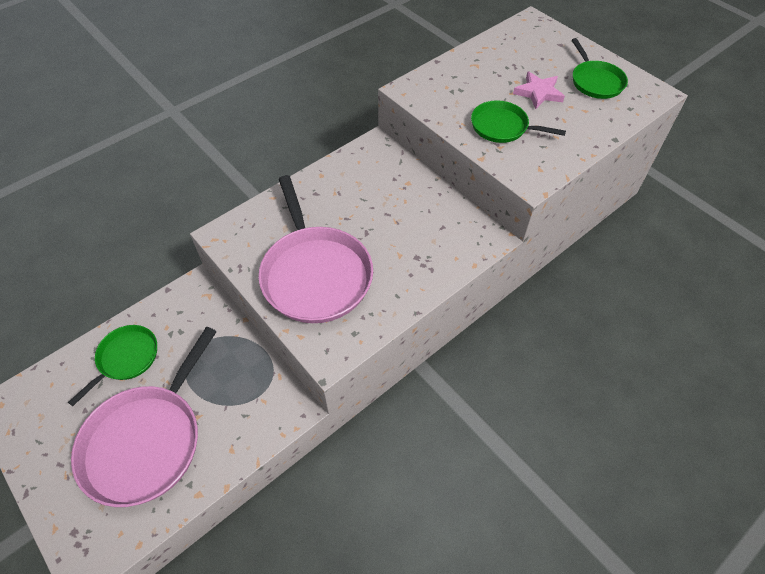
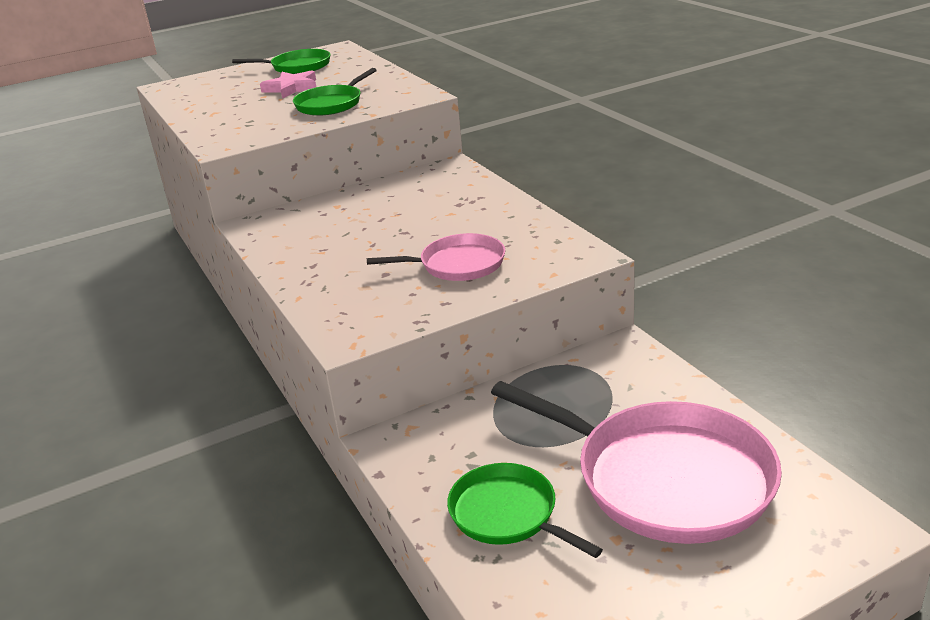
camera: 75 degrees left, 25 degrees down
(315, 274) = (458, 264): pink pan -> pink pan, size x0.55

